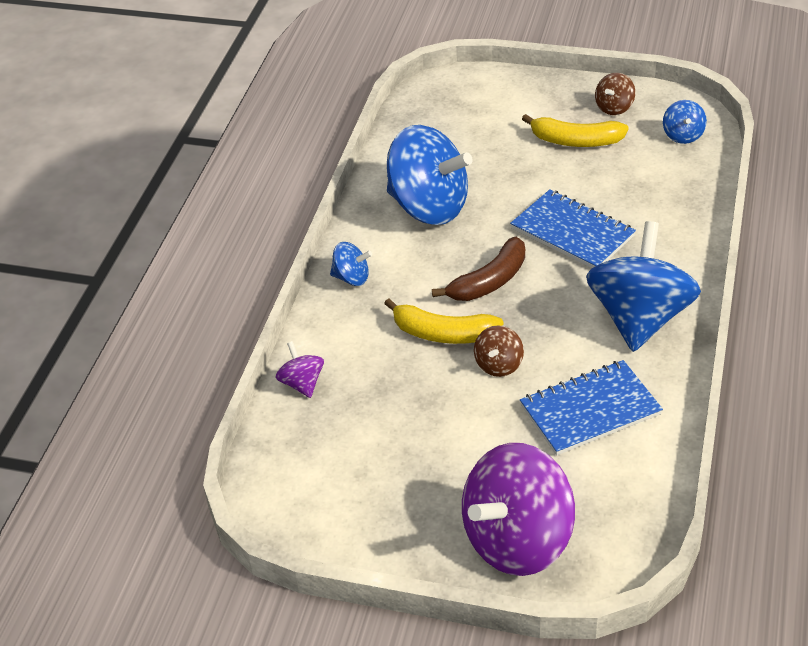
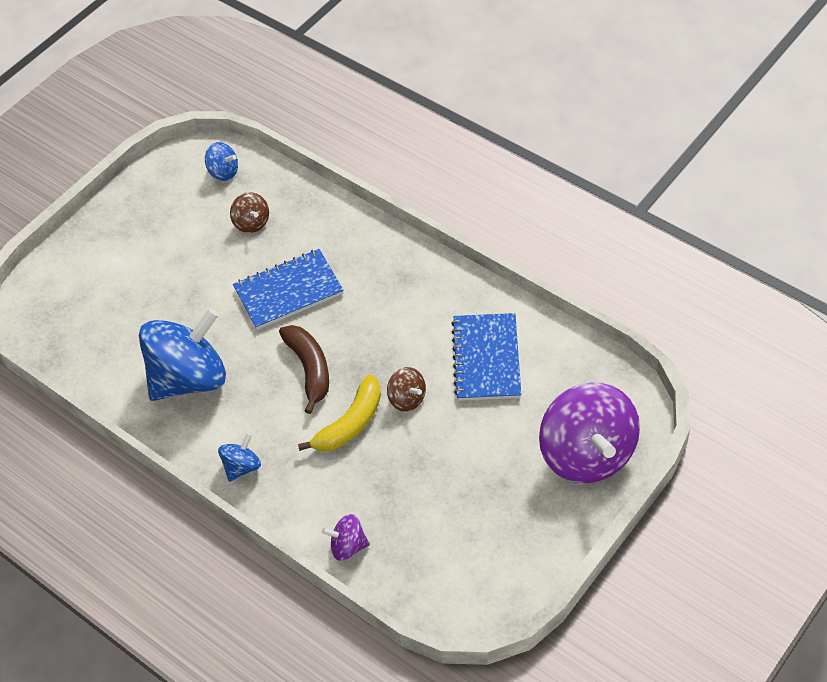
camera: 65 degrees left, 10 degrees up
(576, 141) = (178, 243): yellow banana -> none
(614, 108) = (155, 200): brown spinning top -> brown spinning top (251, 223)
(639, 318) = (411, 289): blue spinning top -> none

